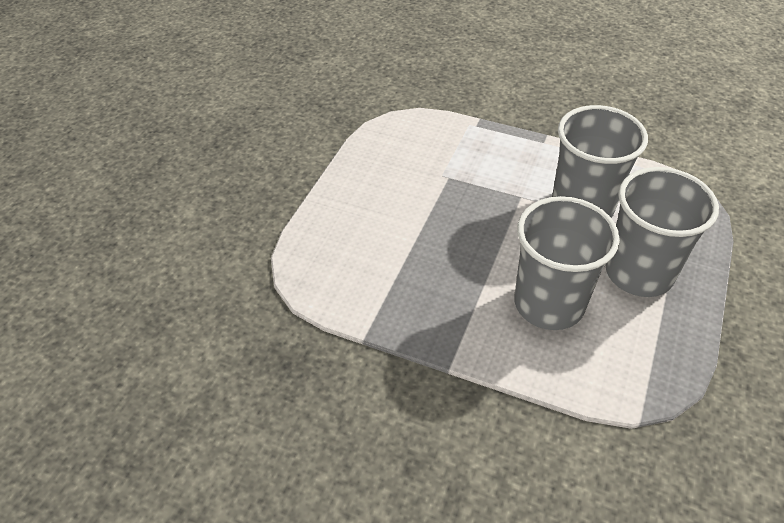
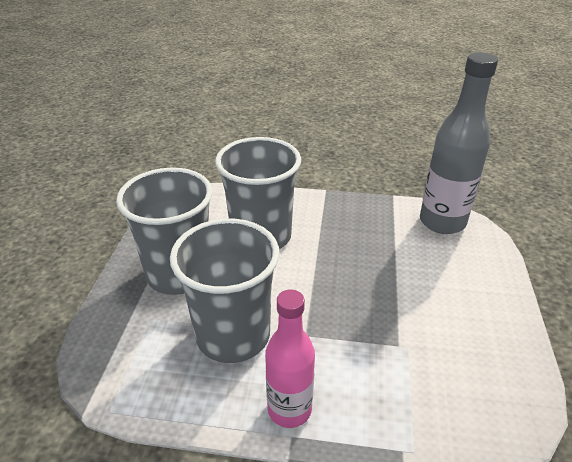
camera: 165 degrees right, 10 degrees down
(332, 283) = (442, 222): none -> grey bottle
(542, 155) = (289, 409): none -> pink bottle

